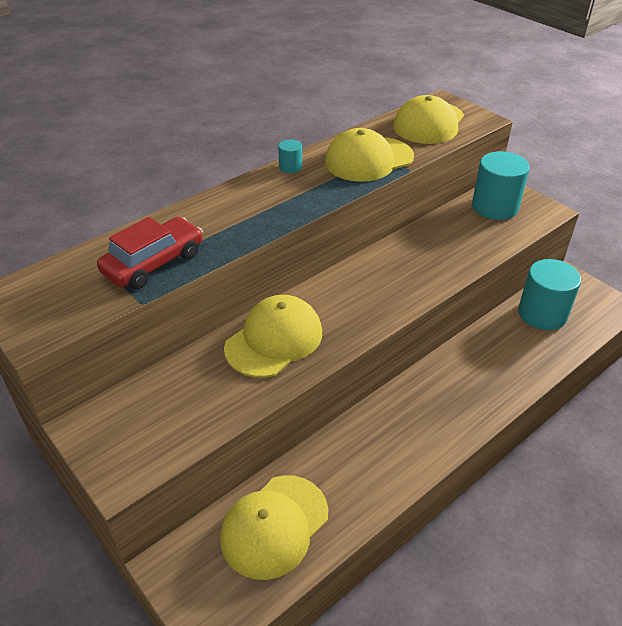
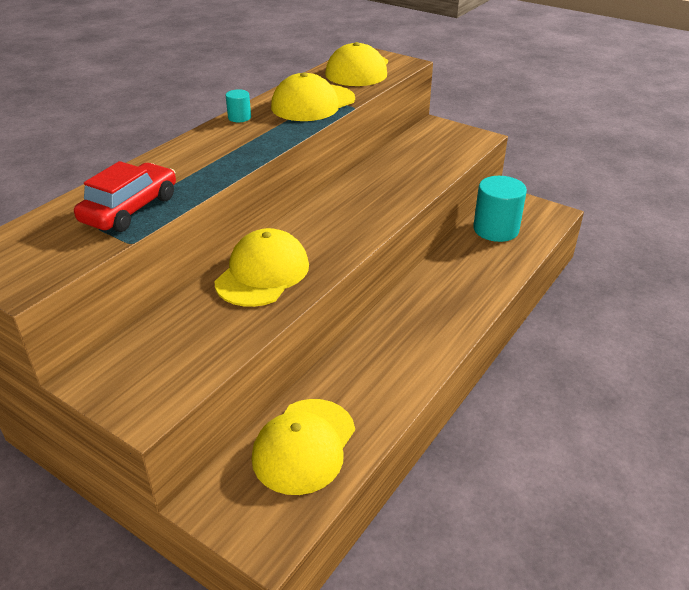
camera: 15 degrees left, 5 degrees down
(495, 207) = (433, 140): turquoise cylinder -> none

